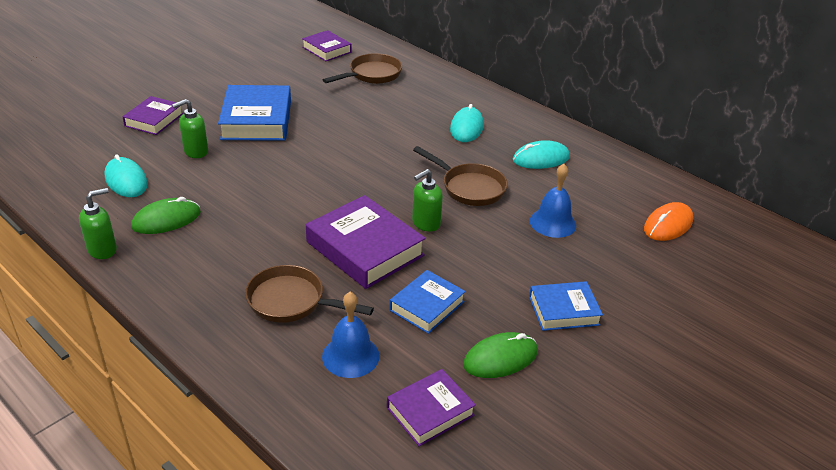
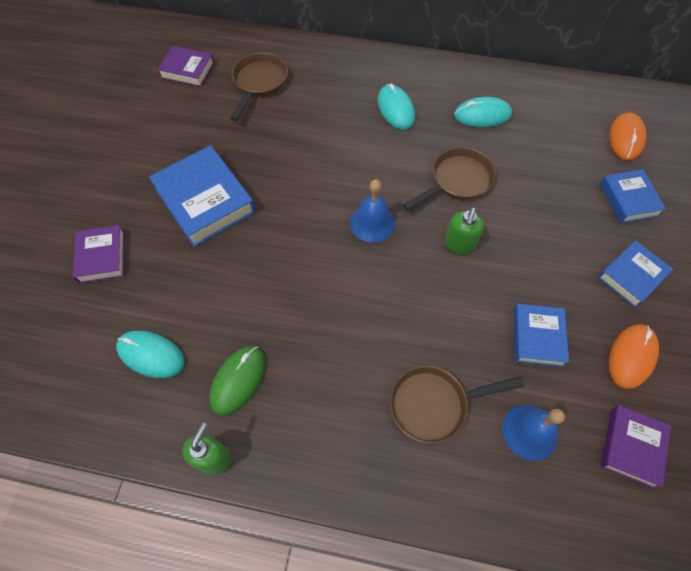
camera: 30 degrees left, 25 degrees up
(195, 152) = (184, 276): green soap dispenser -> none
(365, 249) = (438, 304): purple book -> none
(469, 187) = (457, 181): brown pan -> brown pan turned 45 degrees counterclockwise
(500, 358) = (631, 356): green mouse -> orange mouse
(541, 159) = (482, 115): turquoise mouse -> turquoise mouse turned 45 degrees clockwise
(552, 223) = (549, 184): blue bell -> blue bell (372, 223)
(622, 263) = (628, 199): none -> blue book

